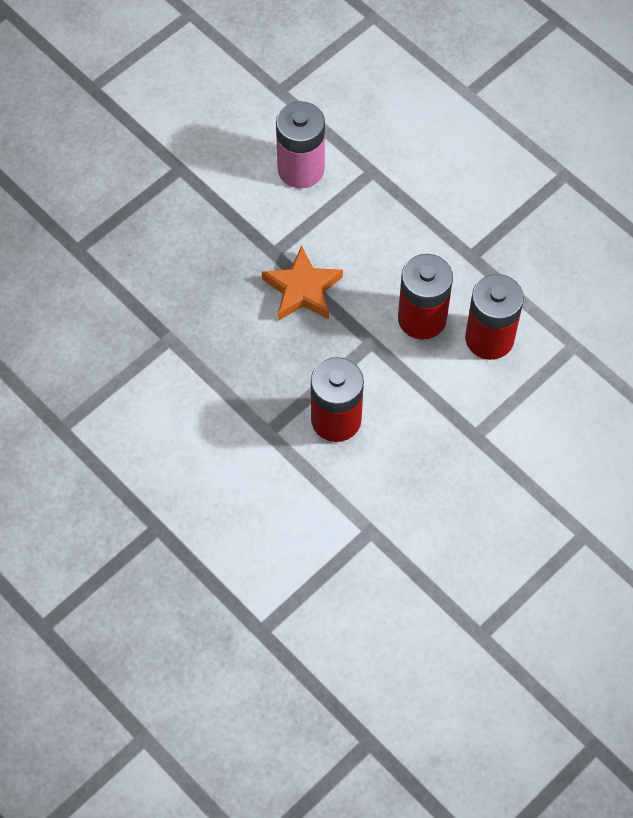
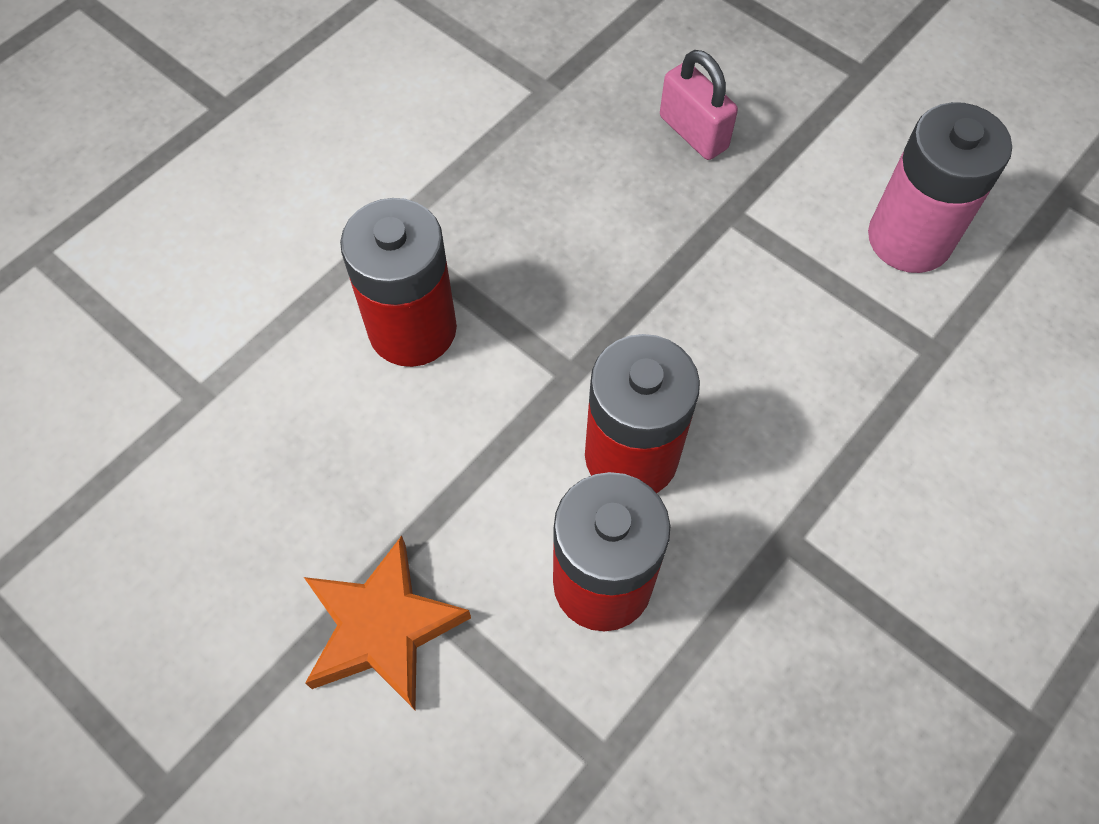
camera: 85 degrees right, 0 degrees up
(213, 263) = (693, 132): none -> pink padlock
(302, 289) = (663, 260): orange star -> orange star (382, 628)

